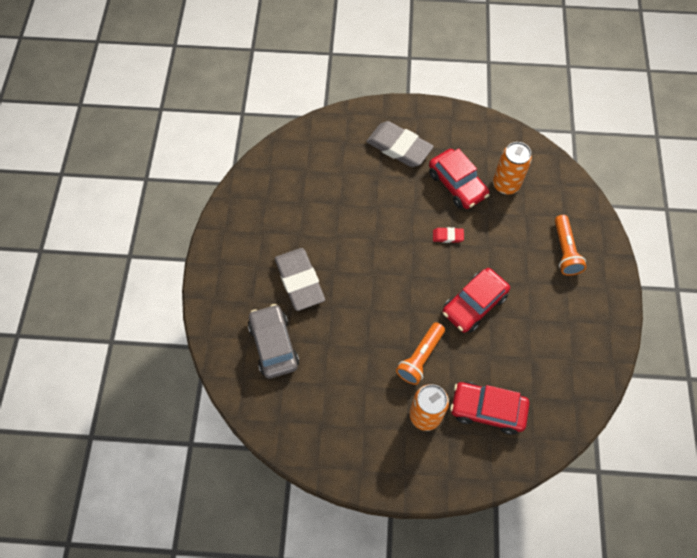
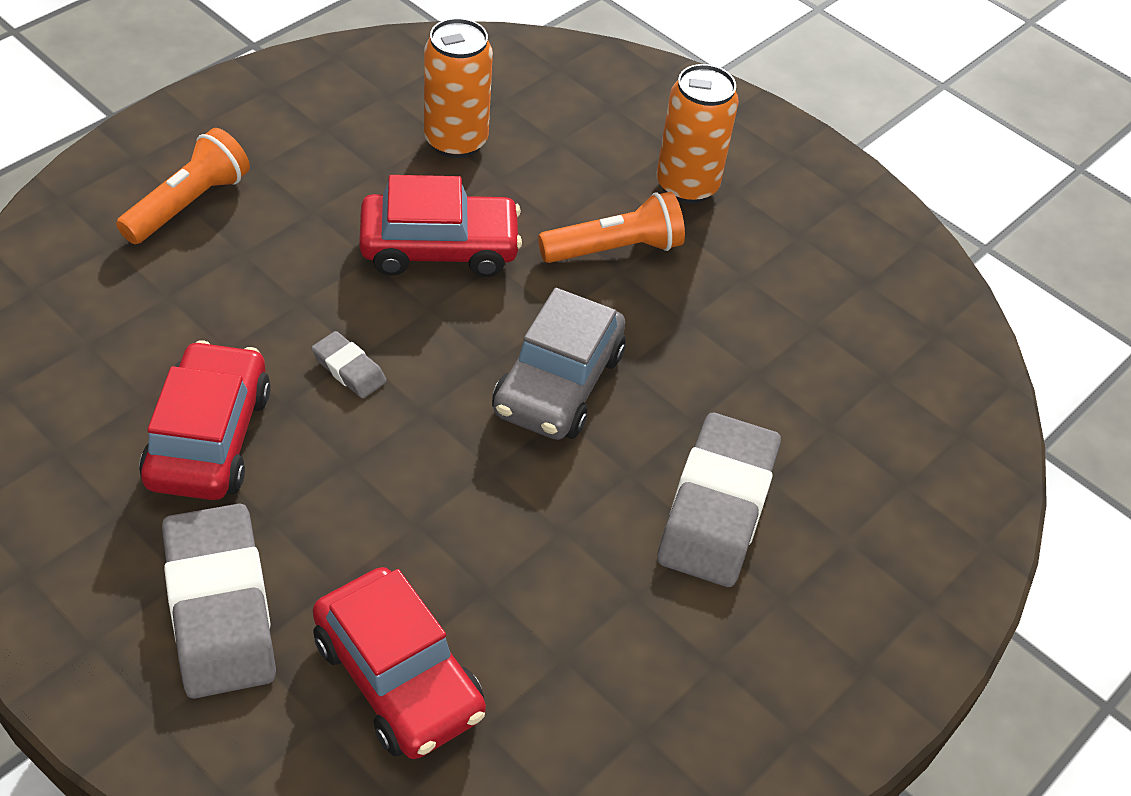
camera: 145 degrees left, 15 degrees down
(273, 345) = (861, 440): grey car -> grey car (558, 383)
(447, 236) = (349, 369): red eraser -> grey eraser
(487, 410) = (585, 131): red car -> red car (398, 677)
(506, 184) = (123, 366): orange can -> orange can (456, 141)

